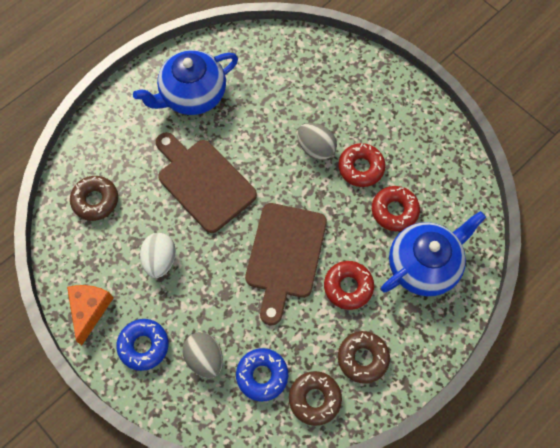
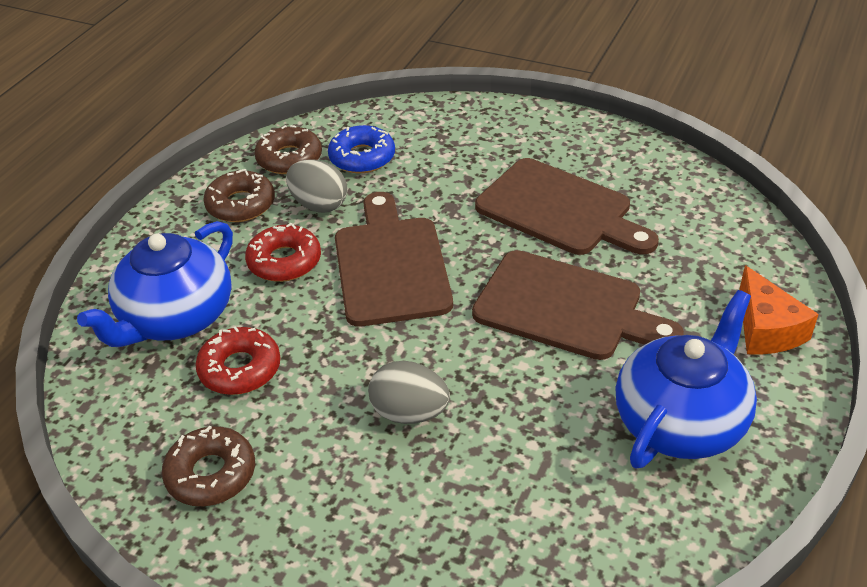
camera: 160 degrees right, 25 degrees down
(89, 310) = (608, 146): orange cheese -> orange cheese (766, 329)
(95, 200) = (702, 238): brown donut -> brown donut (211, 474)
(143, 346) = (519, 139): blue donut -> none
(160, 260) = (560, 210): white egg -> brown cutting board
(205, 358) = (439, 151): grey egg -> grey egg (319, 205)
(361, 168) = (317, 410): red donut -> none

